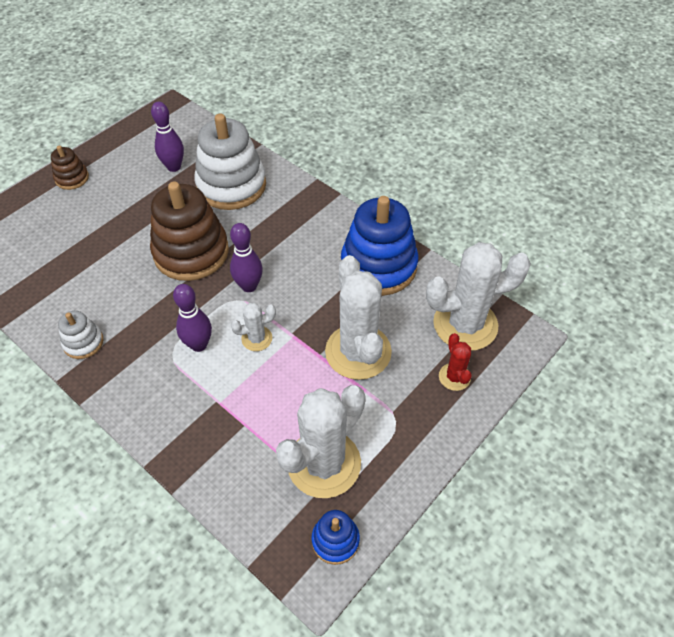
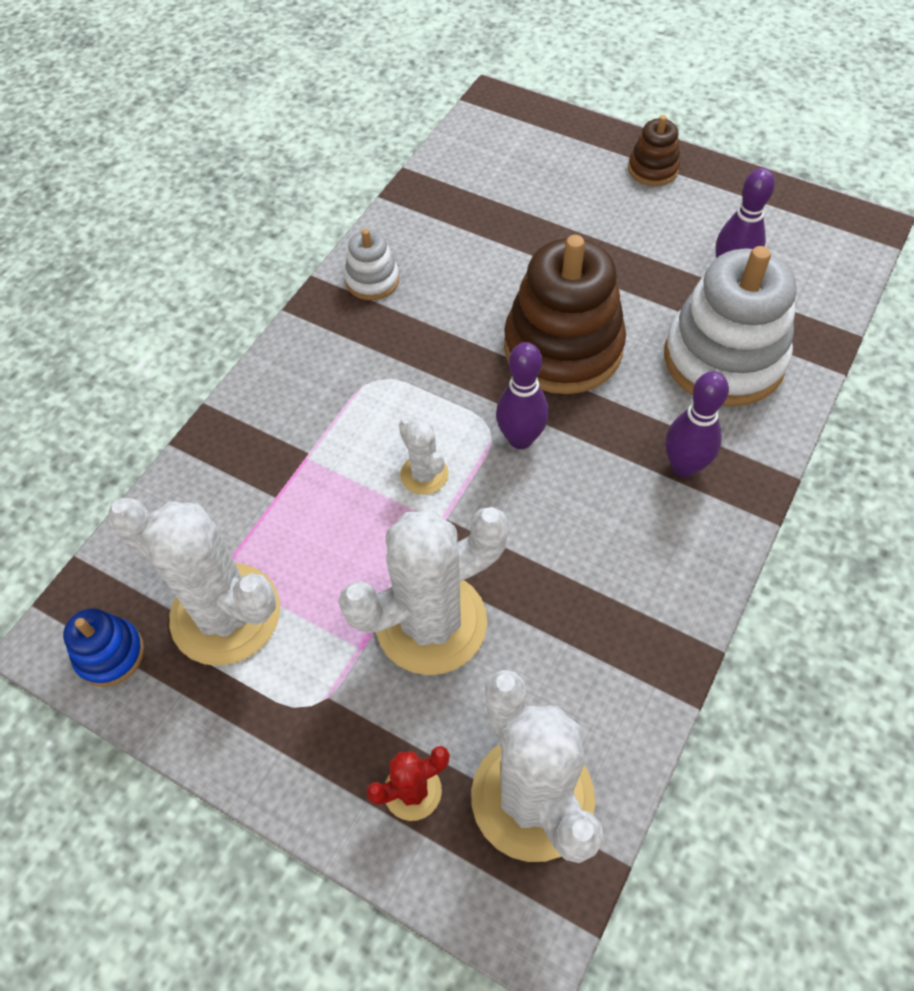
camera: 80 degrees right, 5 degrees up
(199, 345) = (397, 406): purple bowling pin -> purple bowling pin (684, 466)
(378, 266) = (624, 621): blue stacking toy -> none

